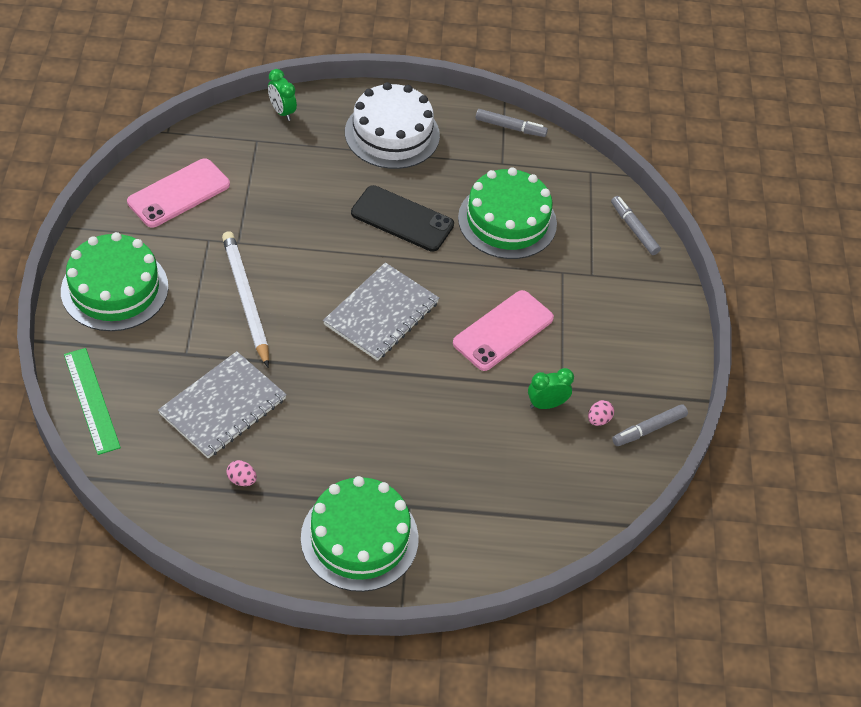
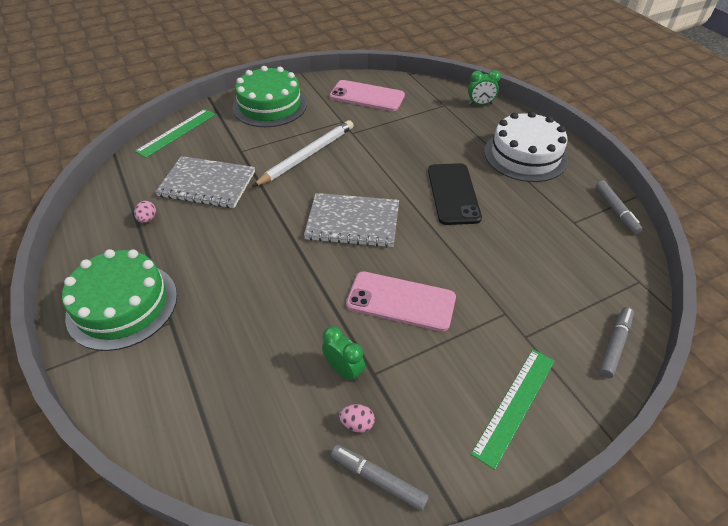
camera: 65 degrees right, 5 degrees down
(282, 112) = (480, 104): green clock -> green clock turned 120 degrees counterclockwise
(507, 221) = (519, 251): green cake -> none
(643, 319) = (514, 405): none -> green ruler

